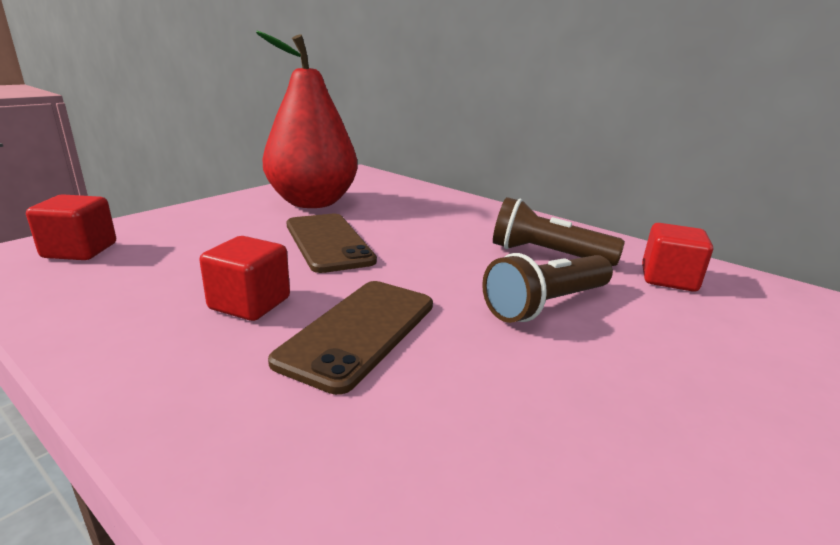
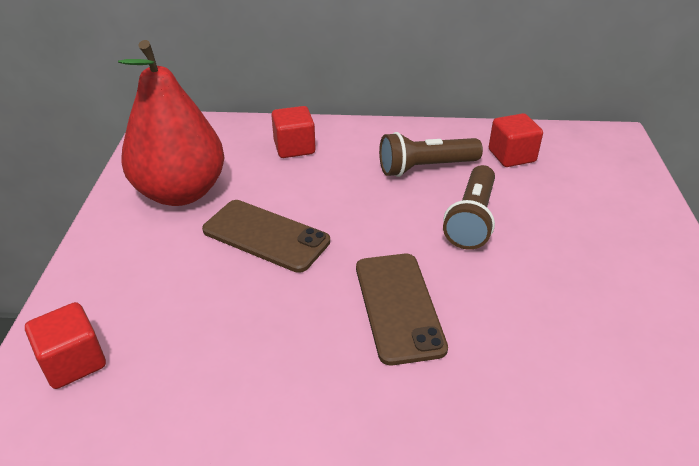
camera: 35 degrees left, 15 degrees up
(250, 303) = (300, 327): red cube -> red cube (294, 147)

